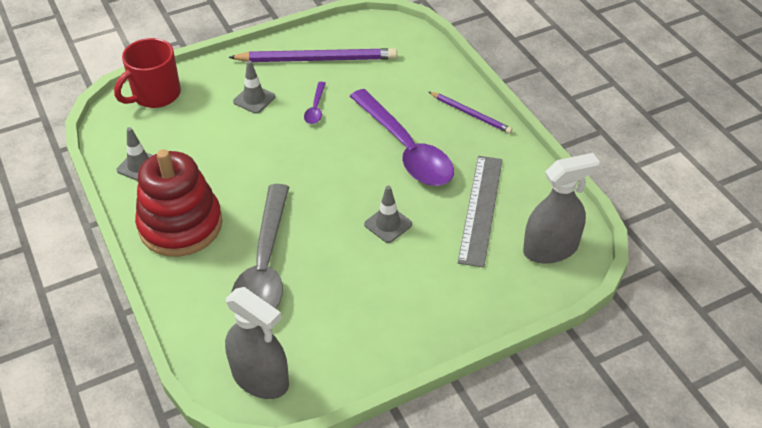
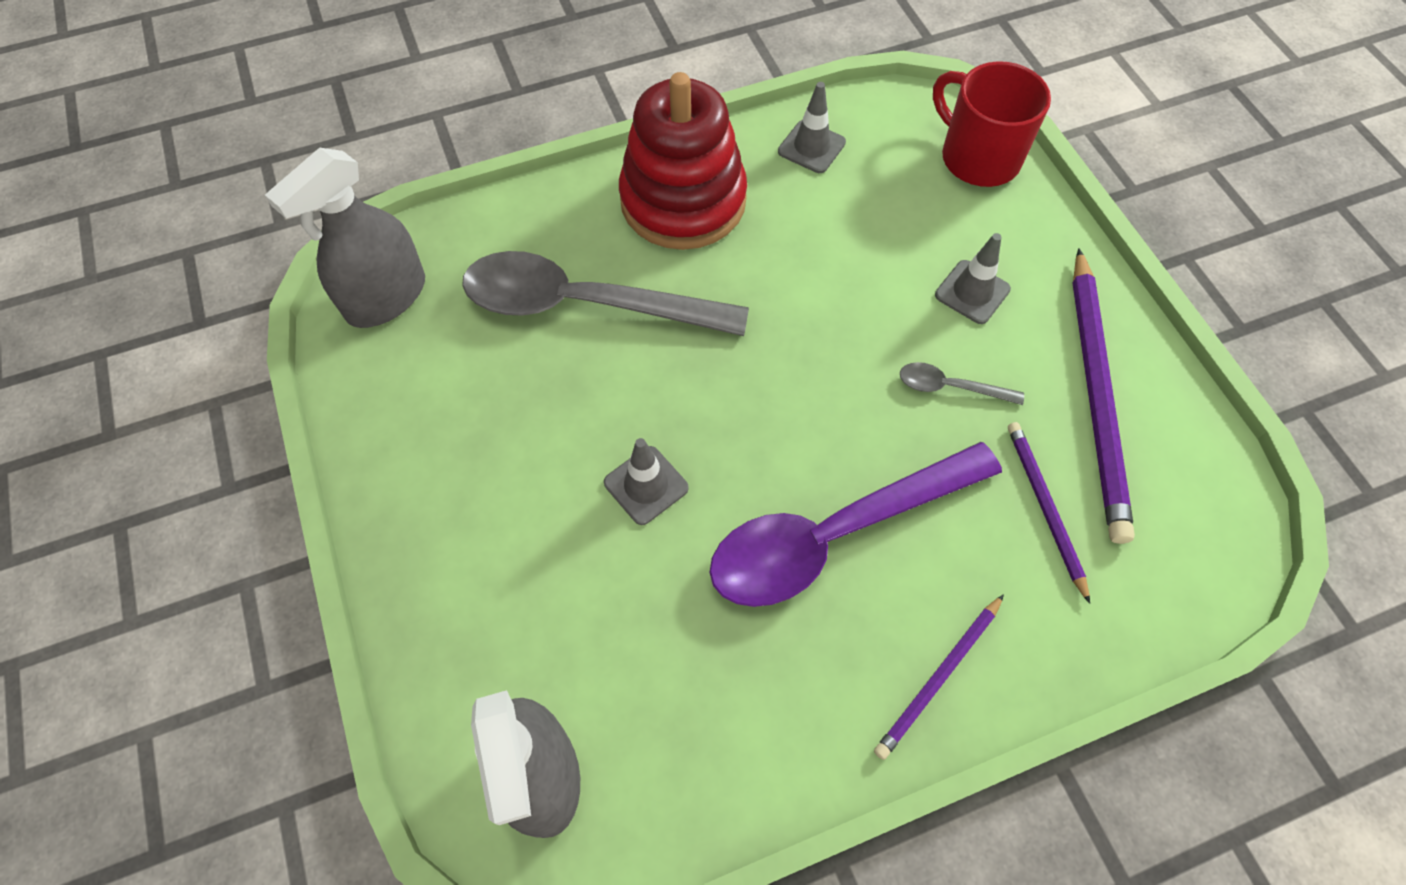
camera: 95 degrees right, 15 degrees up
(315, 108) = (950, 387): purple spoon -> grey spoon
(381, 79) = (1044, 507): none -> purple pencil
(480, 209) = (662, 654): grey ruler -> none

